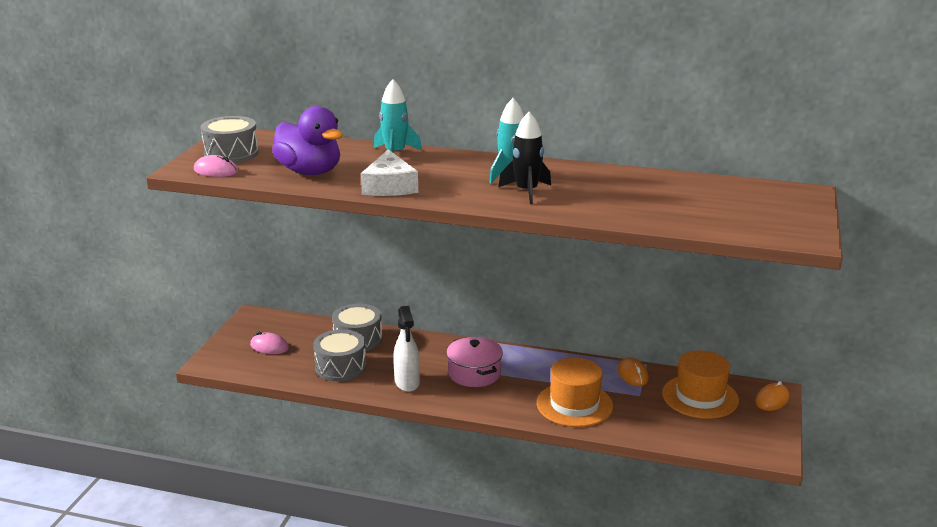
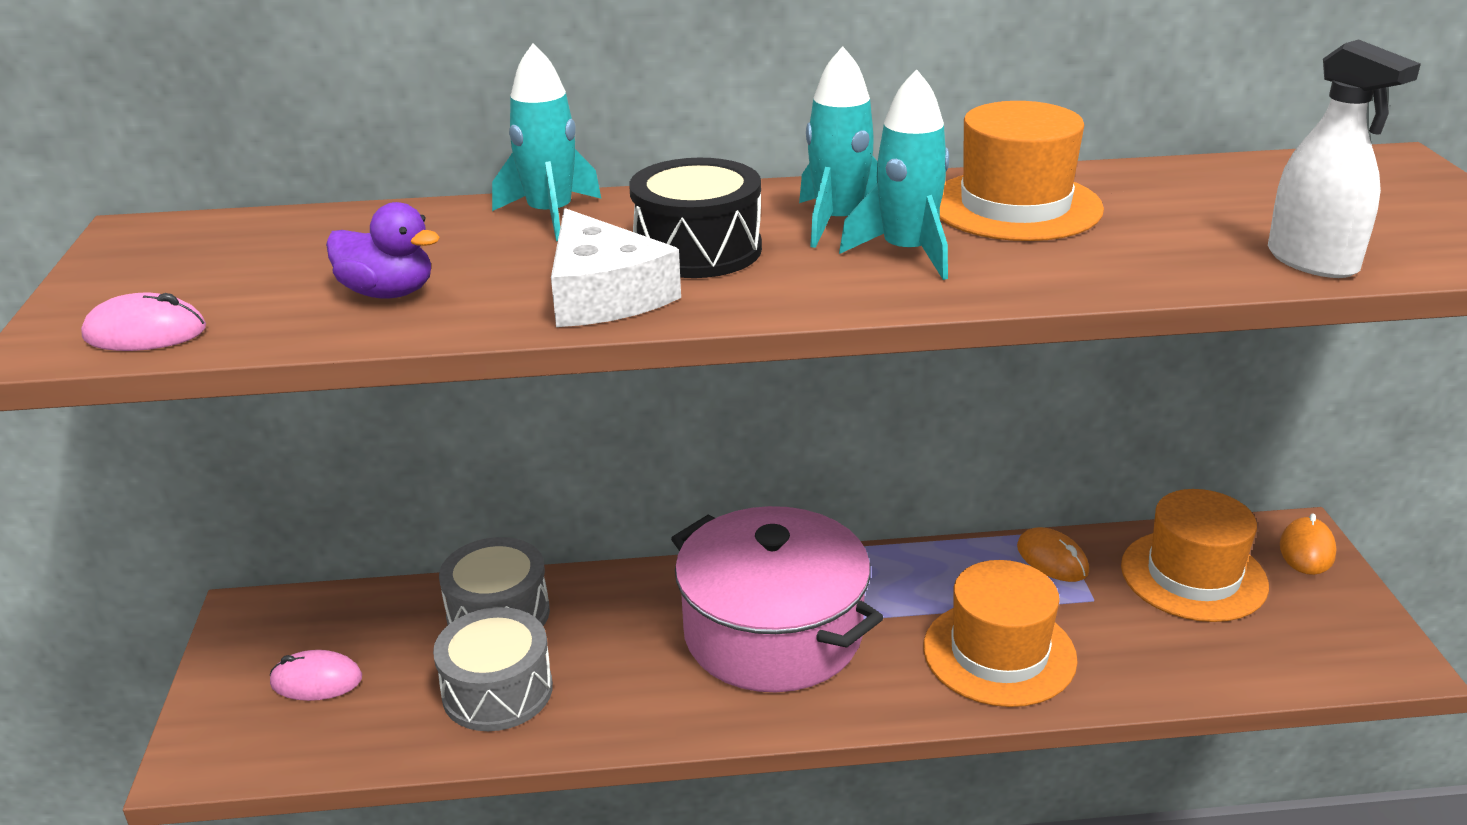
camera: 20 degrees left, 5 degrees up
(231, 153) = (160, 280): grey drum -> none
(310, 172) = (388, 293): purple duck -> purple duck, size x0.57
(407, 382) = (655, 691): white spray bottle -> white spray bottle (1312, 261)
(442, 176) = (697, 250): none -> black drum
(474, 373) = (773, 633): pink pot -> pink pot, size x1.66
(526, 191) = (907, 253): black rocket -> turquoise rocket
(596, 181) = (1015, 206): none -> orange hat

